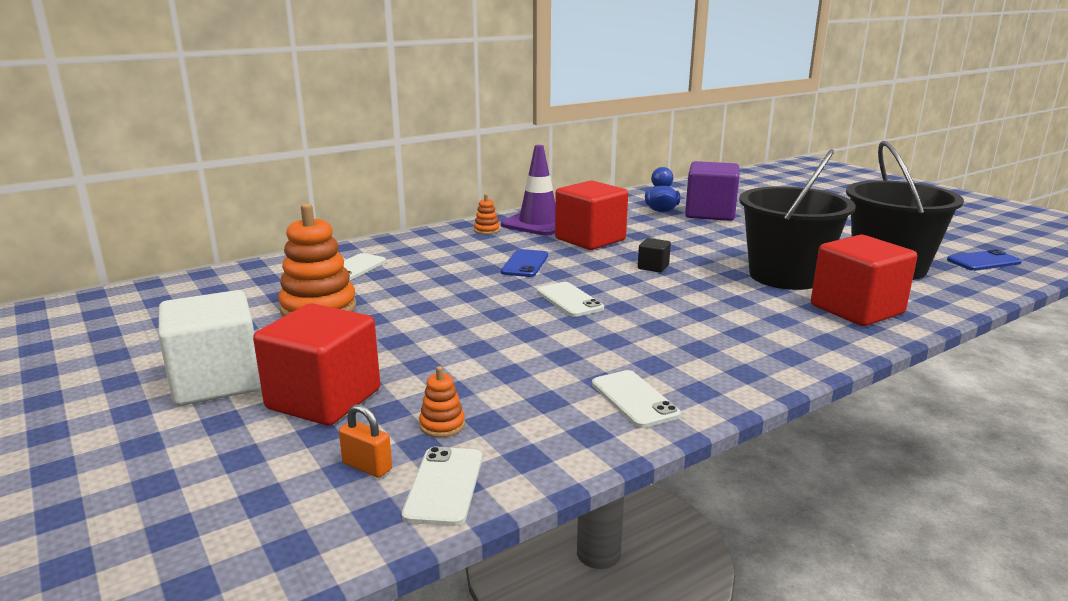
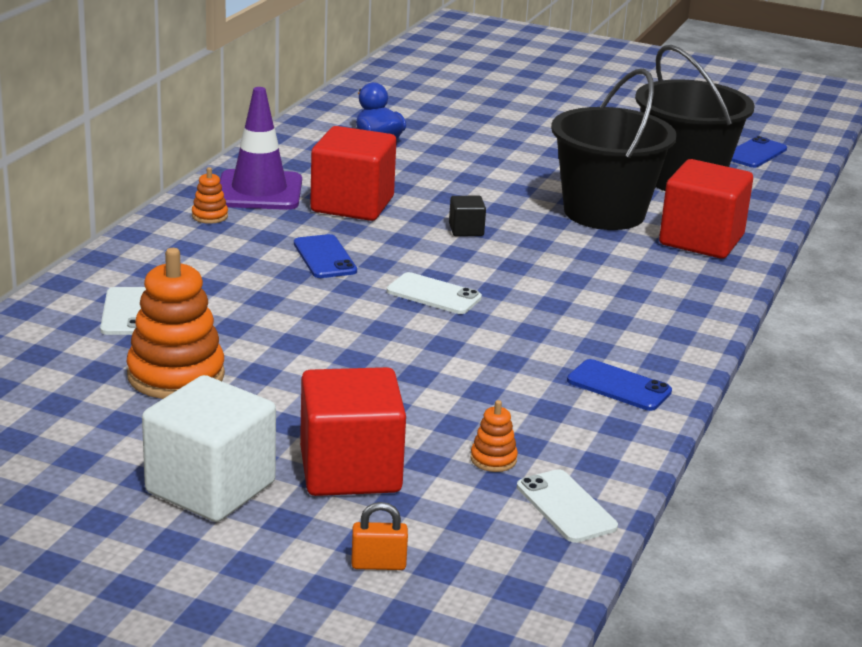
camera: 35 degrees left, 5 degrees up
(367, 466) = (483, 513): orange padlock -> orange padlock (378, 564)
(634, 399) = (619, 386): white phone -> blue phone
(710, 213) = (439, 135): purple cube -> none

